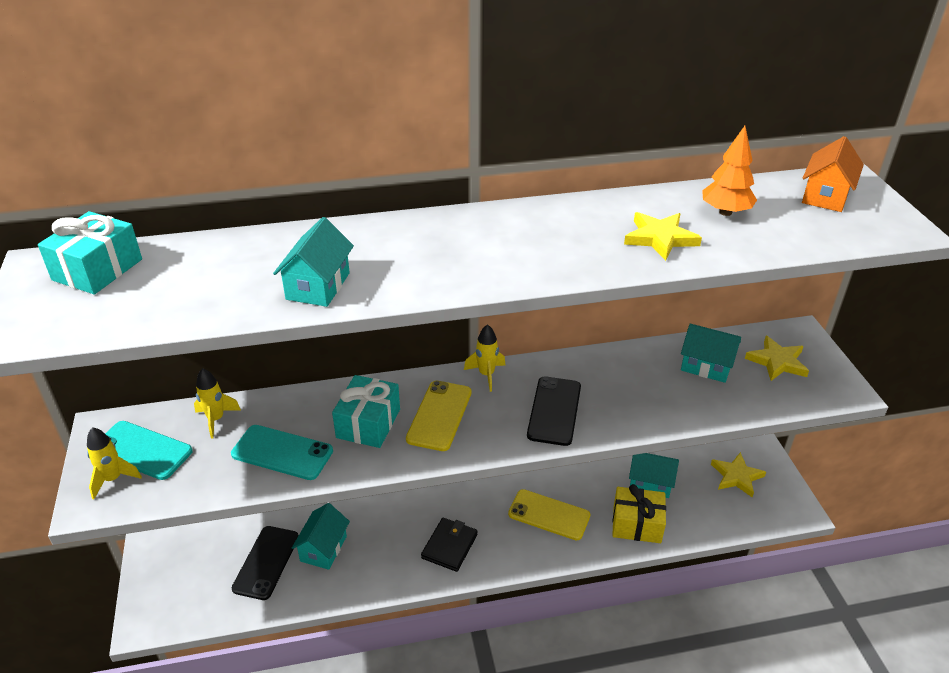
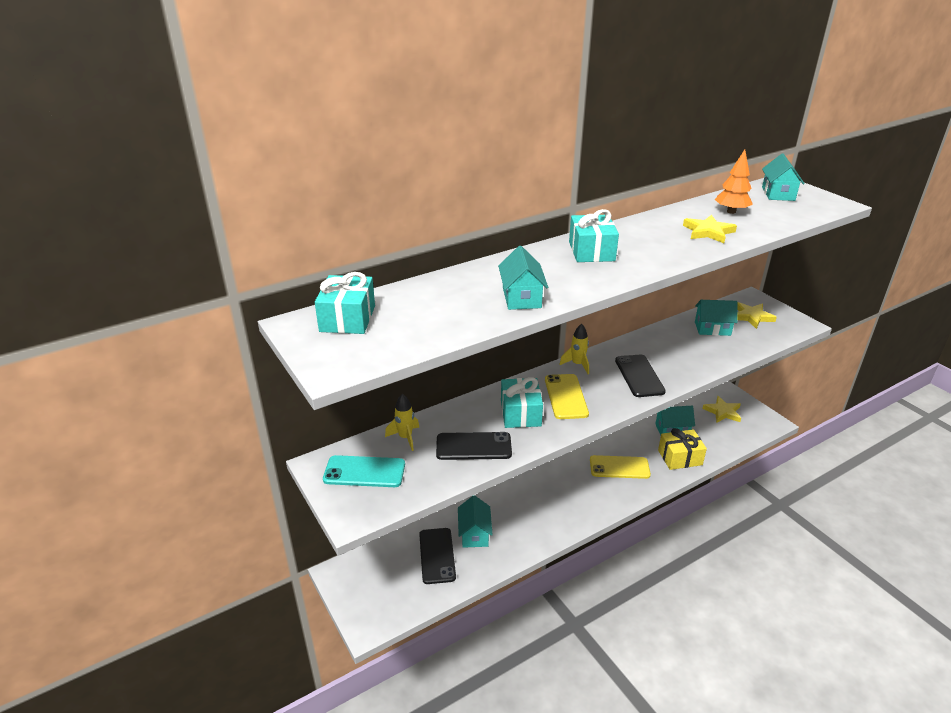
camera: 20 degrees left, 5 degrees down
(113, 479) = (357, 496): yellow rocket -> none
(282, 453) = (473, 446): turquoise phone -> black phone
(449, 546) = (565, 506): black wallet -> none
(471, 236) = (591, 251): none -> turquoise gift
(825, 196) = (778, 194): orange house -> turquoise house

